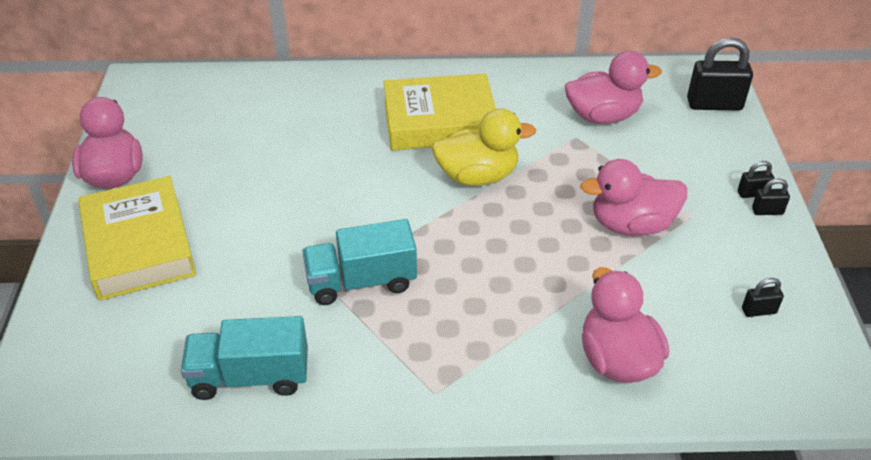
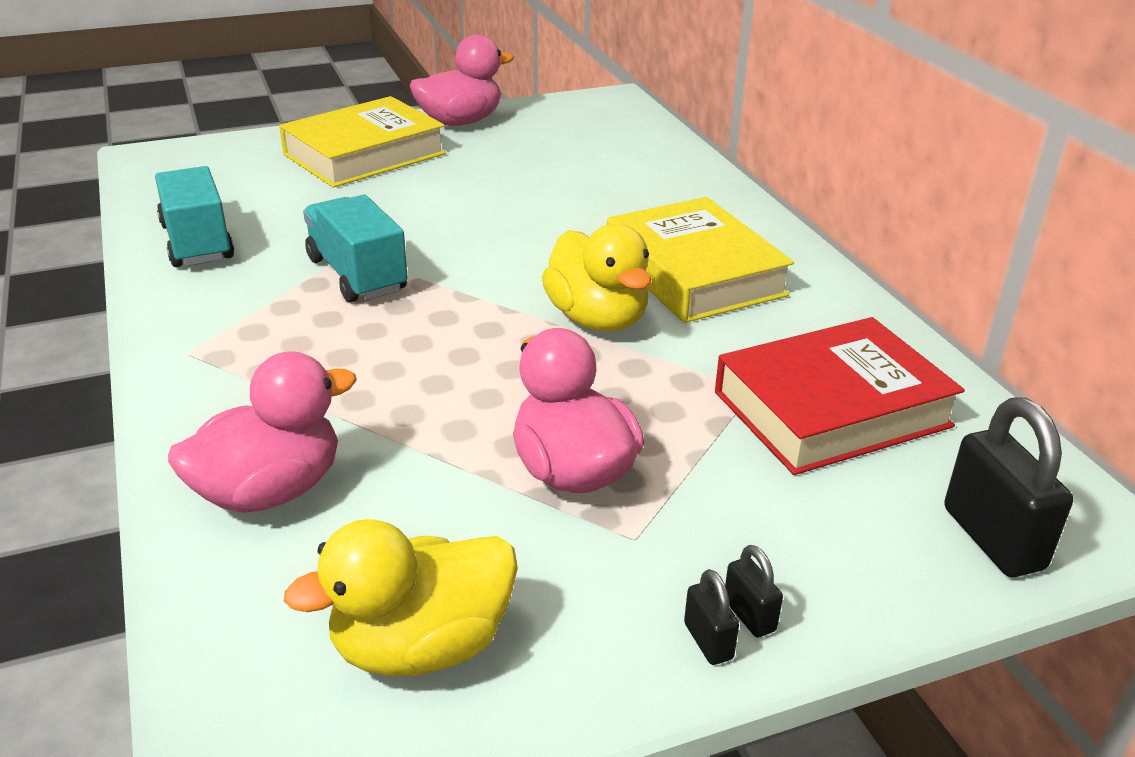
camera: 70 degrees right, 10 degrees down
(603, 116) = (831, 409): pink duck -> red book
(758, 311) = (421, 646): black padlock -> yellow duck

